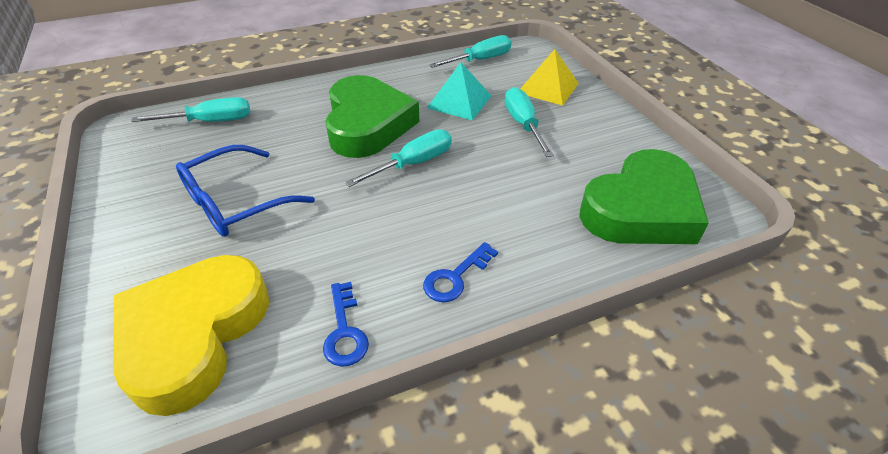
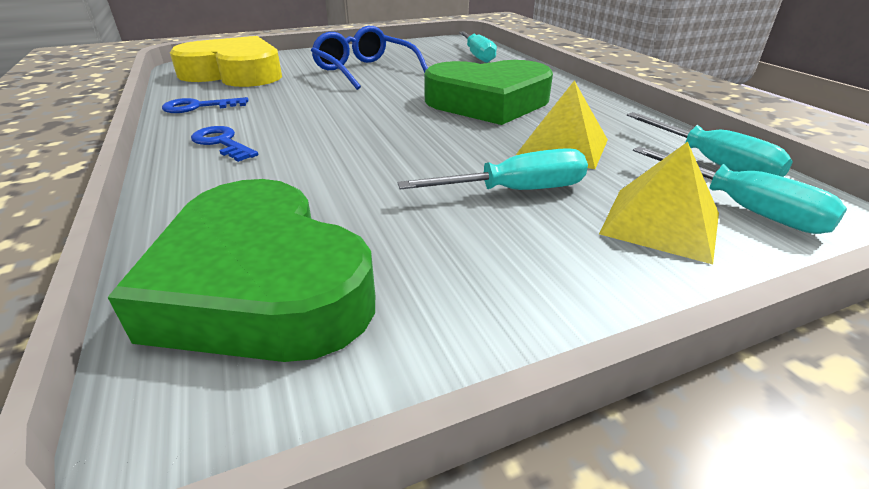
camera: 90 degrees right, 10 degrees down
(413, 164) = (412, 123): turquoise screwdriver -> turquoise screwdriver (742, 208)
(459, 101) = (563, 147): turquoise pyramid -> yellow pyramid

